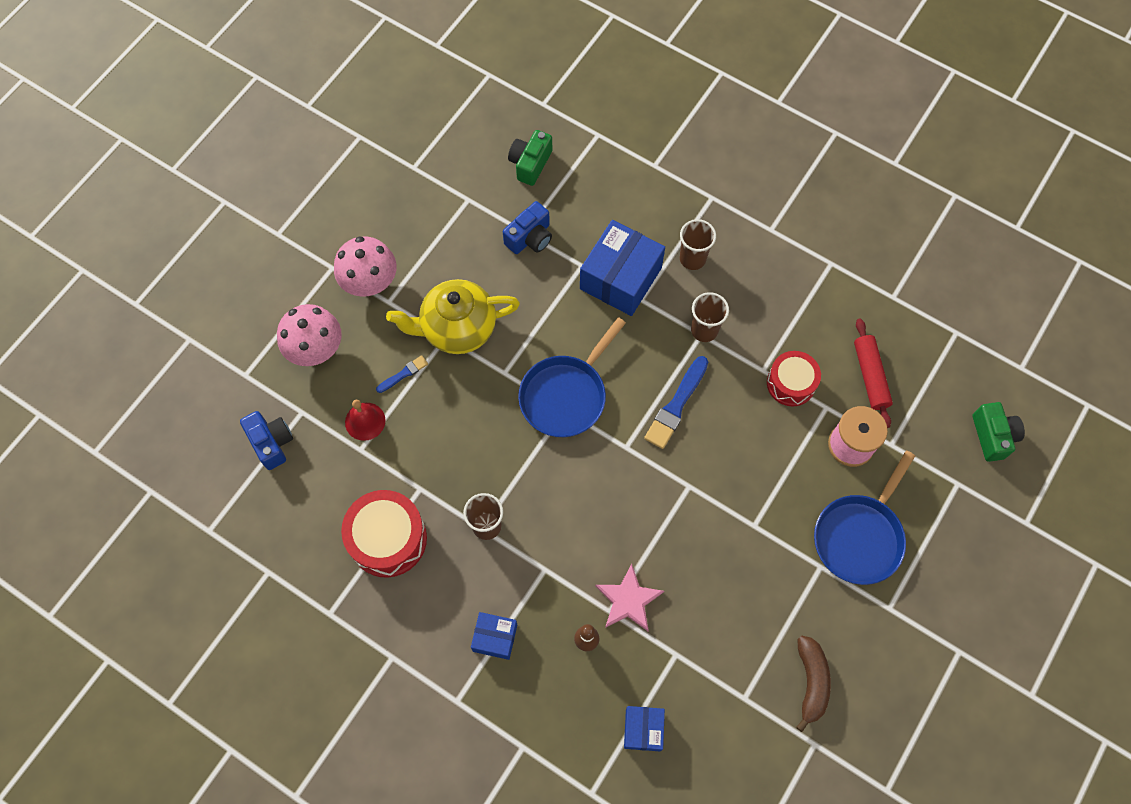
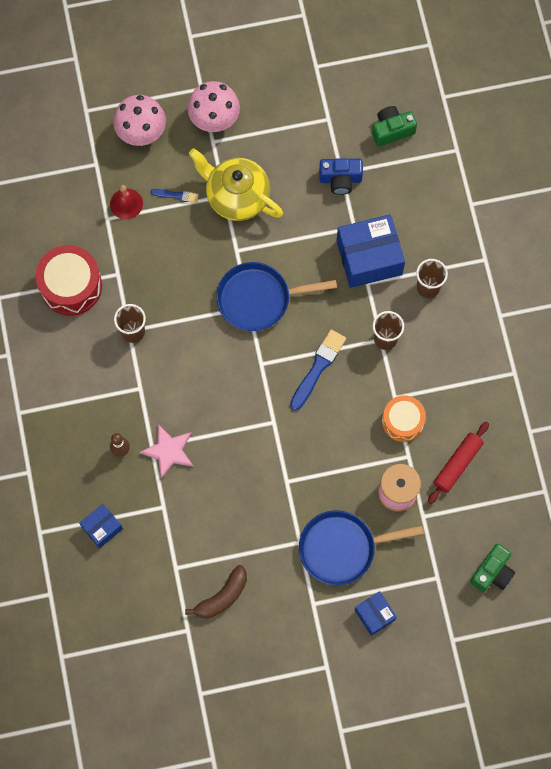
camera: 45 degrees right, 5 degrees up
(271, 443) = (61, 167): blue camera -> none
(495, 638) = (73, 399): blue box -> blue box (374, 615)
(676, 405) = (318, 368): blue brush -> blue brush turned 135 degrees clockwise
(791, 383) = (402, 421): red drum -> orange drum

